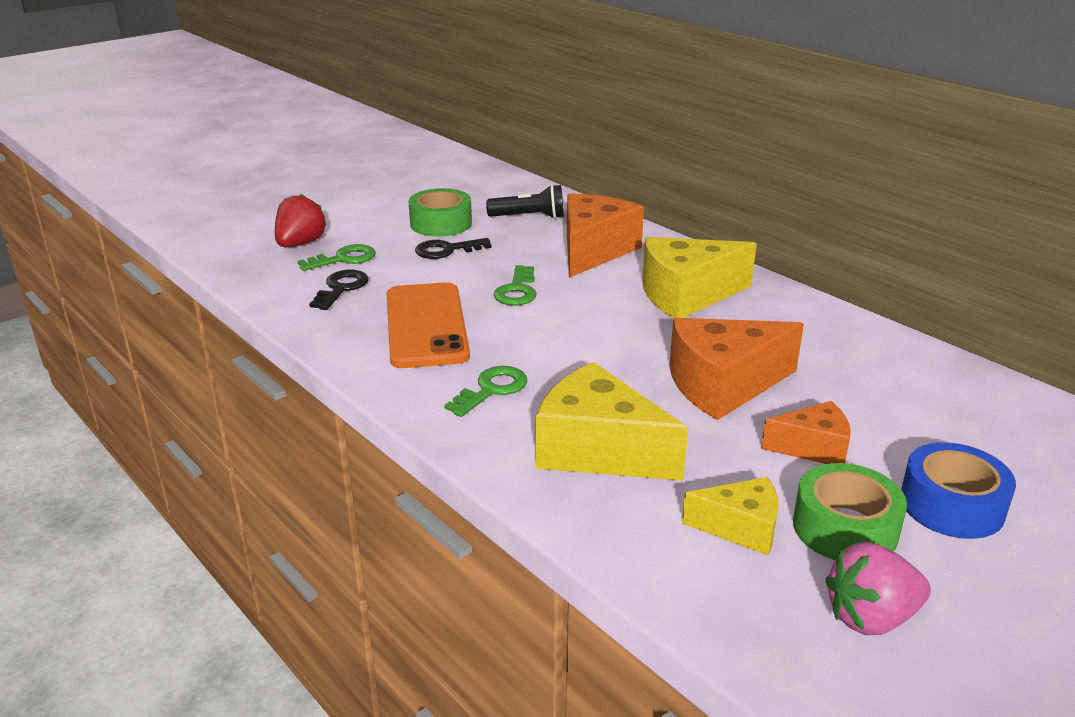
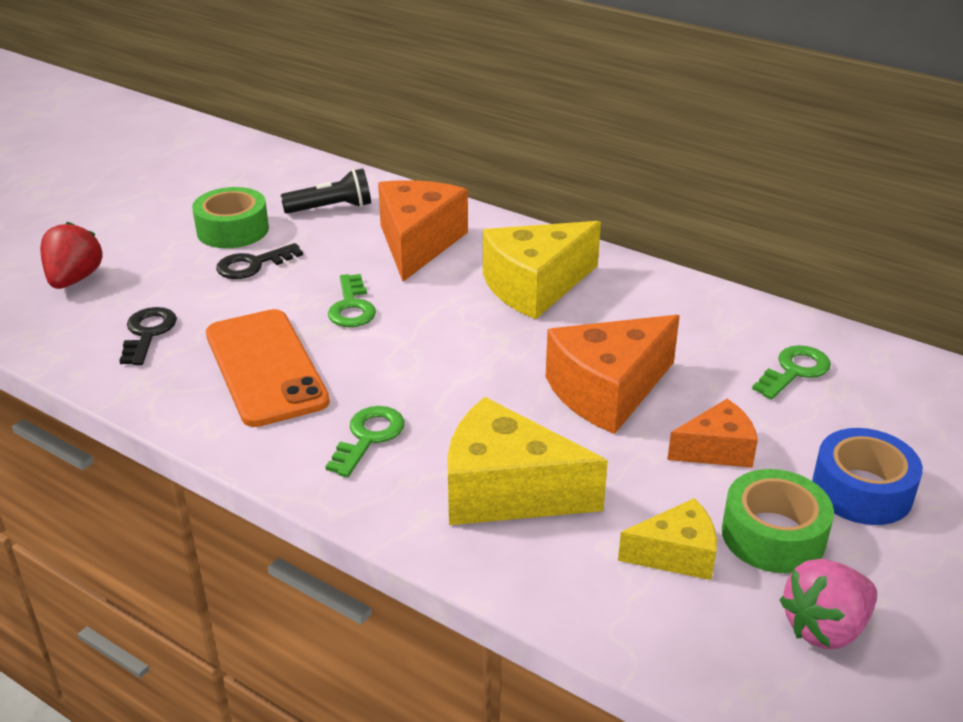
camera: 15 degrees left, 5 degrees up
(344, 259) = (135, 293): green key -> green key (794, 371)

